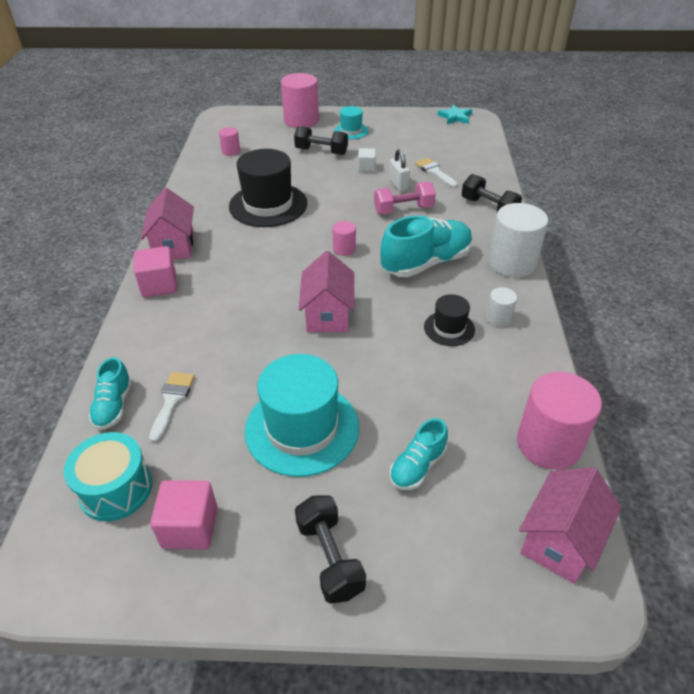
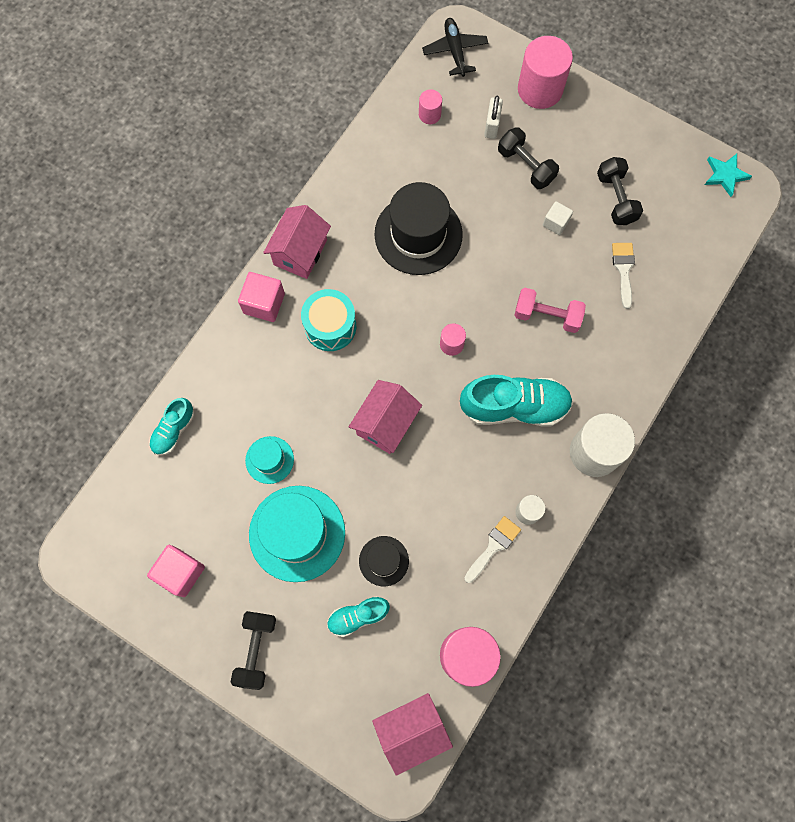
camera: 30 degrees right, 30 degrees up
(116, 489) = (146, 511): turquoise drum -> turquoise drum (330, 326)
(172, 401) = (217, 450): white brush -> white brush (493, 546)
(227, 122) = (455, 51): none -> black plane
(351, 131) = (583, 141): turquoise hat -> turquoise hat (269, 460)
(398, 185) = (569, 272): white padlock -> white padlock (492, 125)
(449, 328) = (477, 499): black hat -> black hat (383, 561)
(489, 208) = (635, 360): black dumbbell -> black dumbbell (616, 198)

